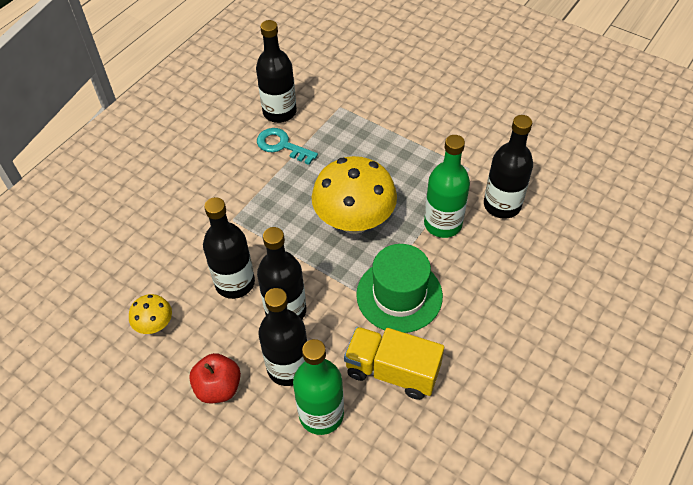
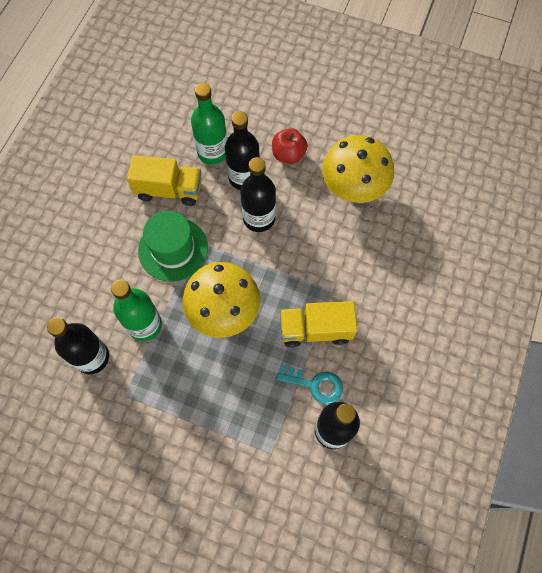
camera: 165 degrees right, 15 degrees up
(155, 325) = (353, 187): yellow mushroom -> yellow mushroom, size x2.13
(235, 283) = (306, 232): black bottle -> none
(264, 188) = (315, 329): none -> yellow truck

